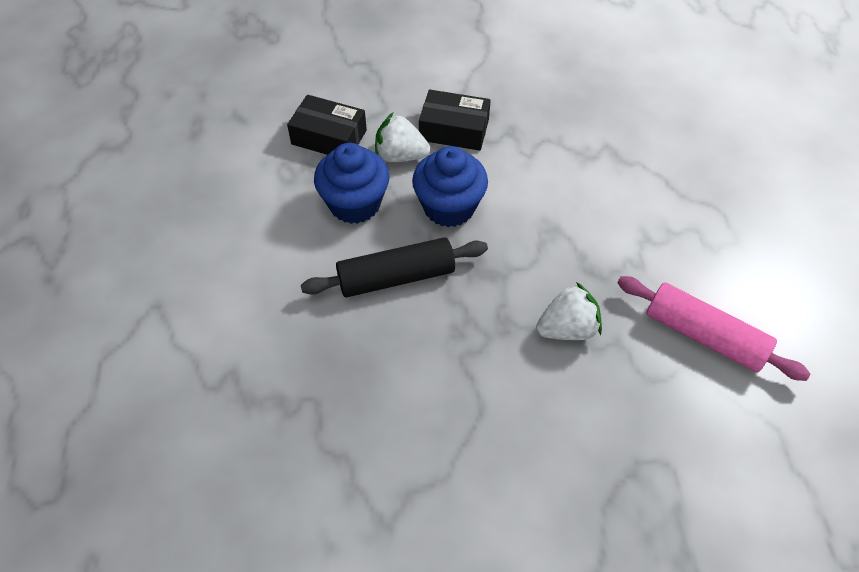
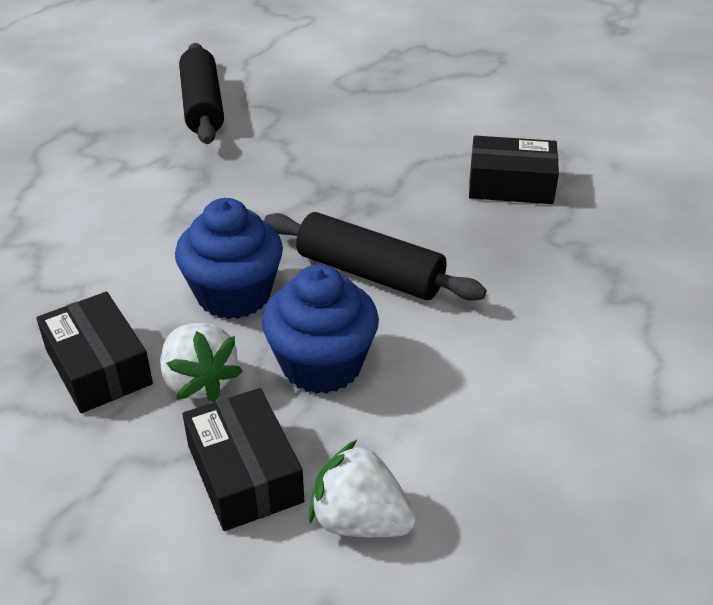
camera: 135 degrees left, 15 degrees down
(389, 440) = (511, 185): none -> black box
(567, 329) = (285, 160): white strawberry -> white strawberry (359, 521)
(704, 336) = (203, 106): pink rolling pin -> black rolling pin

